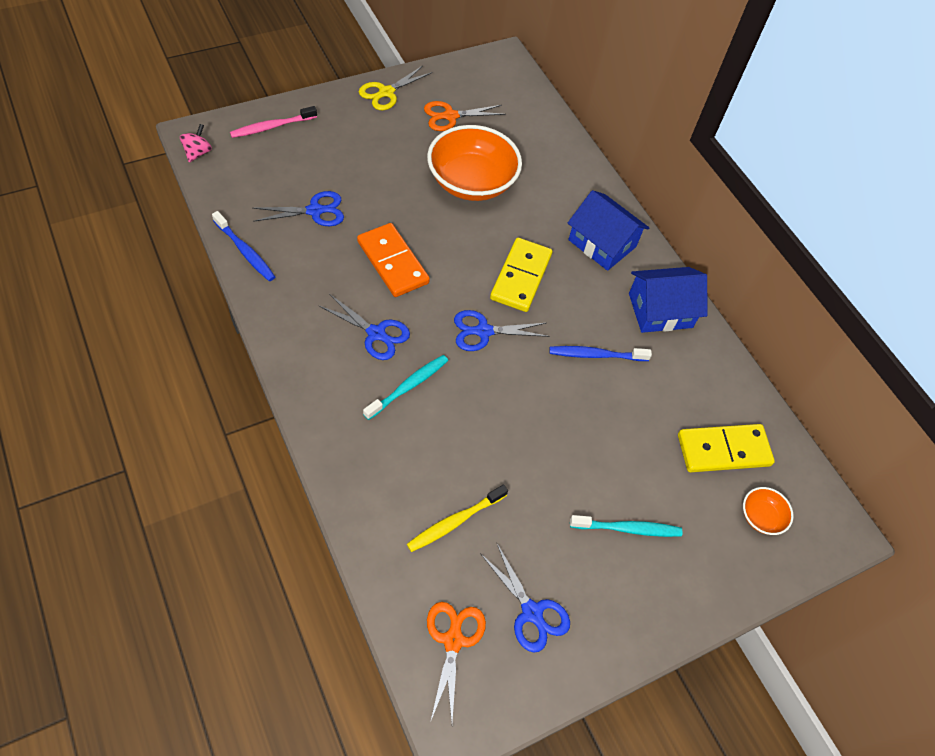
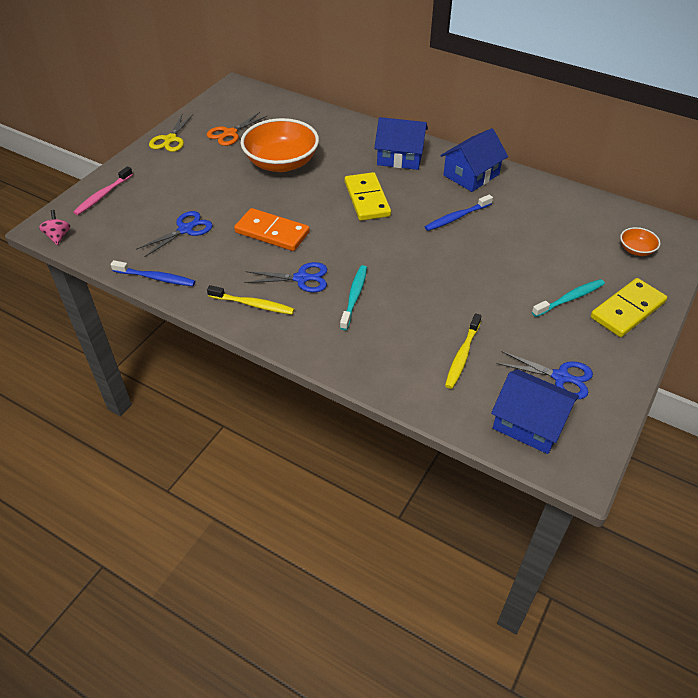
camera: 25 degrees left, 10 degrees down
(307, 335) = (253, 304): none -> yellow toothbrush
(453, 640) = (529, 423): orange scissors -> blue house
(483, 331) = (373, 240): blue scissors -> none
(723, 450) = (581, 227): yellow domino -> yellow domino (627, 310)

